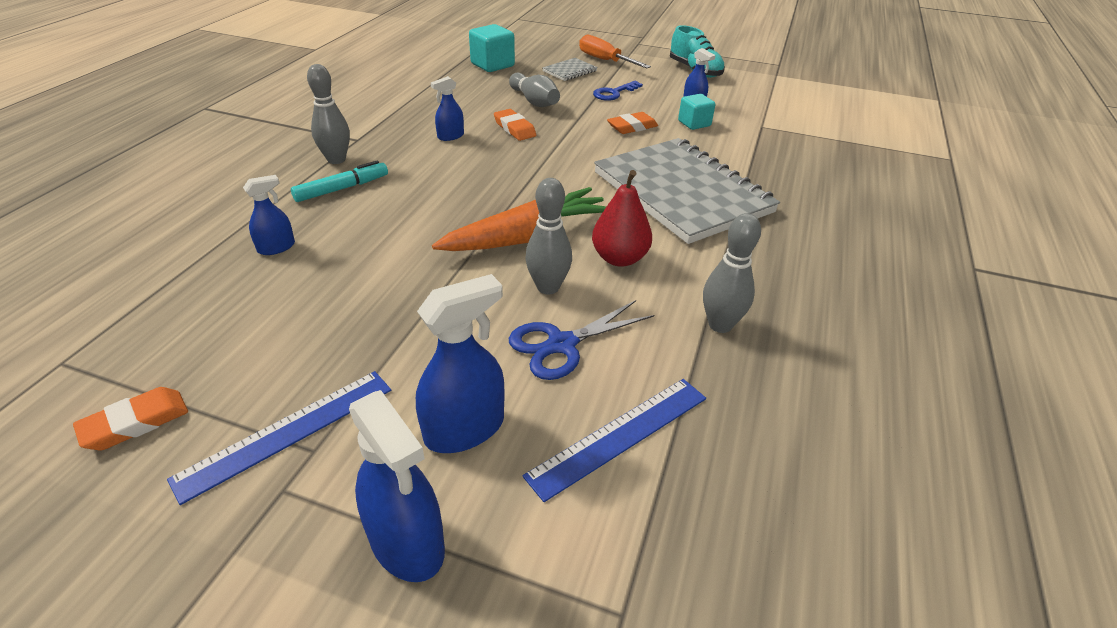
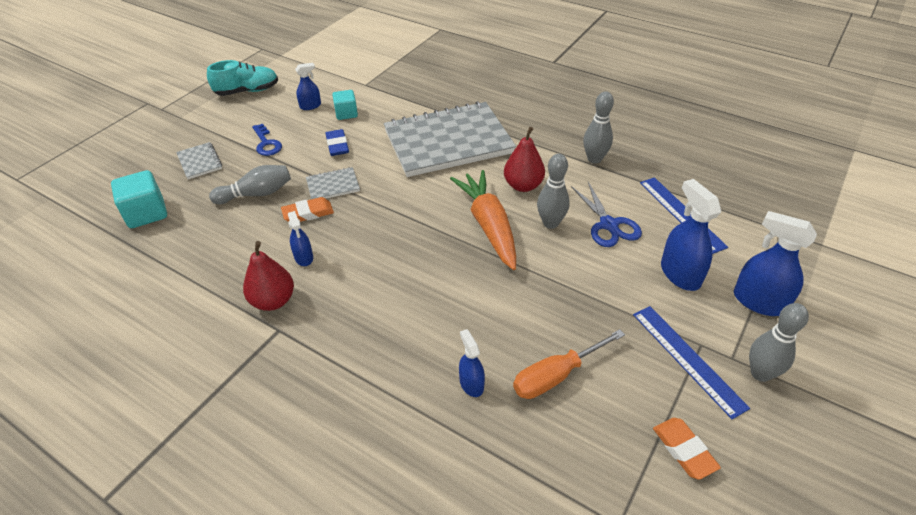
camera: 75 degrees left, 5 degrees up
(336, 159) = (318, 346): grey bowling pin -> grey bowling pin (760, 373)
(342, 189) = (380, 339): turquoise marker -> none
(392, 131) = (273, 301): none -> red pear
(407, 542) = (759, 302): blue spray bottle -> blue spray bottle turned 120 degrees counterclockwise
(562, 134) = (333, 185): none -> grey notebook
(604, 60) = (188, 136): orange screwdriver -> orange screwdriver (555, 376)
(632, 127) = (337, 145): orange eraser -> blue eraser

